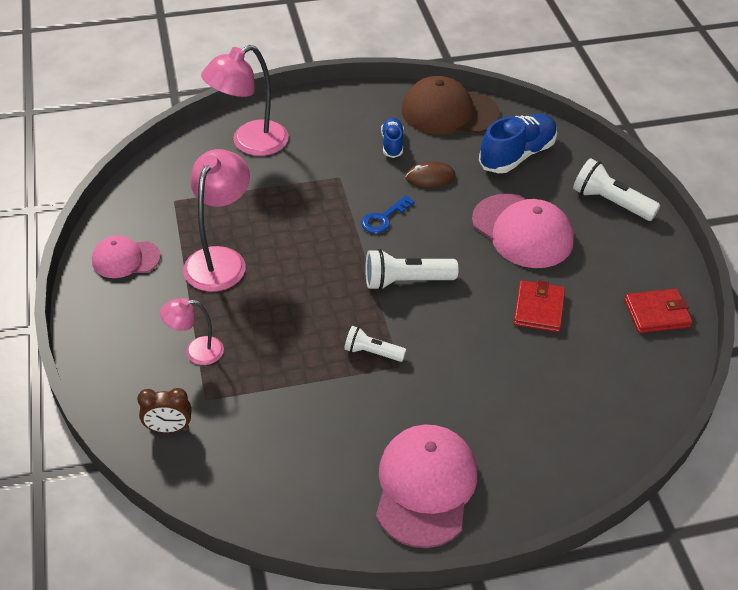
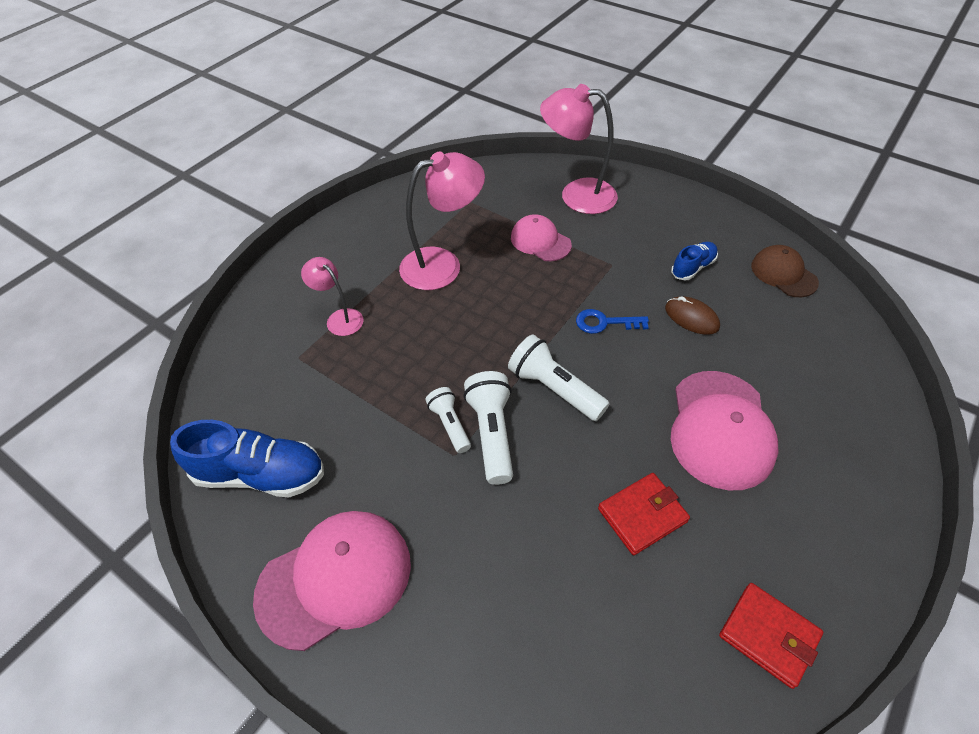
camera: 50 degrees right, 5 degrees up
(125, 259) = (387, 220): pink cap -> pink cap (540, 241)
(169, 428) = (251, 358): brown clock -> none
(449, 112) = (783, 274): brown cap -> brown cap, size x0.60
(517, 155) = (806, 356): blue shoe -> blue shoe (260, 474)
(610, 202) = (859, 475): white flashlight -> white flashlight (492, 434)

